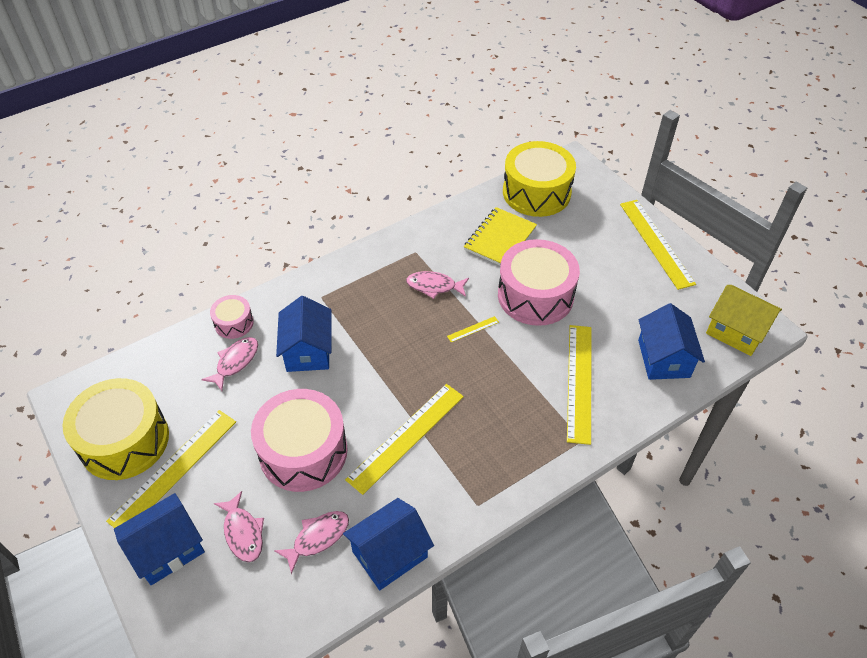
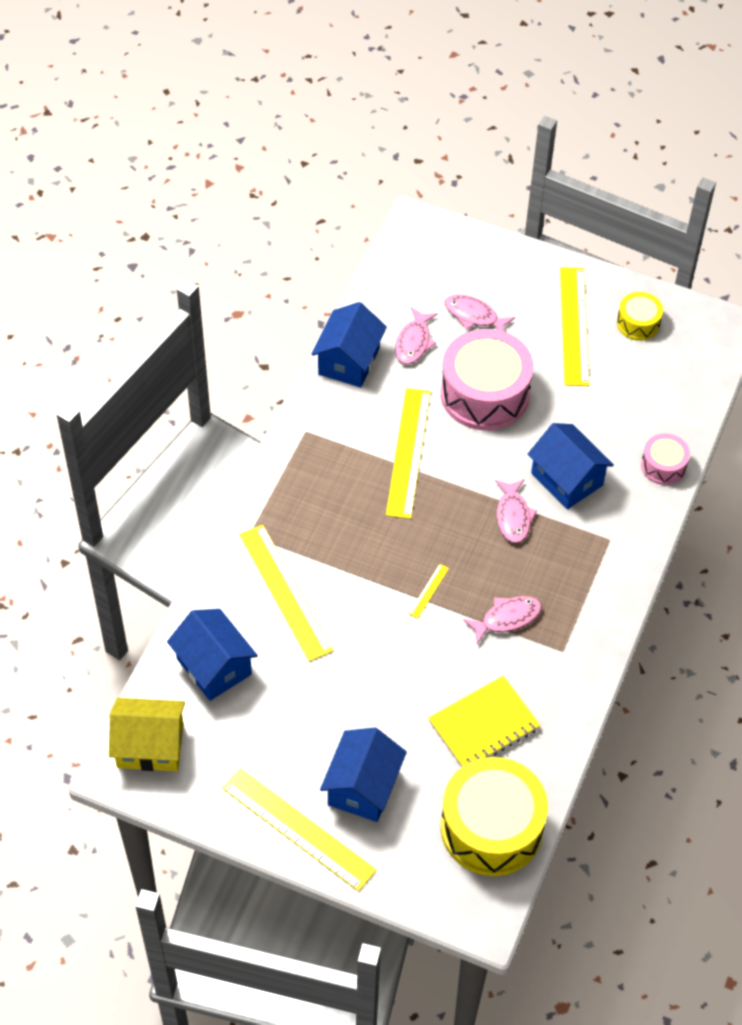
camera: 145 degrees right, 5 degrees up
(124, 441) = (638, 323): yellow drum -> yellow drum, size x0.50
(167, 549) = (518, 277): blue house -> blue house (363, 787)
(235, 362) = (621, 432): pink fish -> pink fish (513, 516)
(500, 239) = (483, 725): yellow notebook -> yellow notebook turned 60 degrees clockwise
(535, 295) = (392, 669): pink drum -> none

